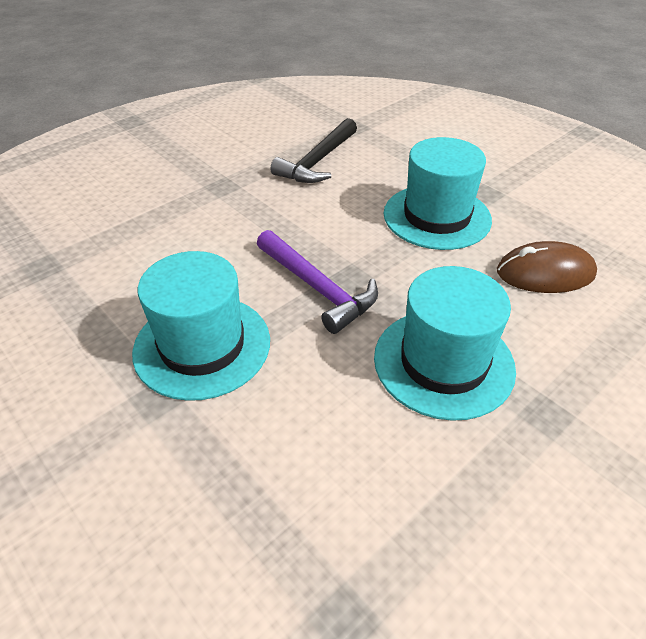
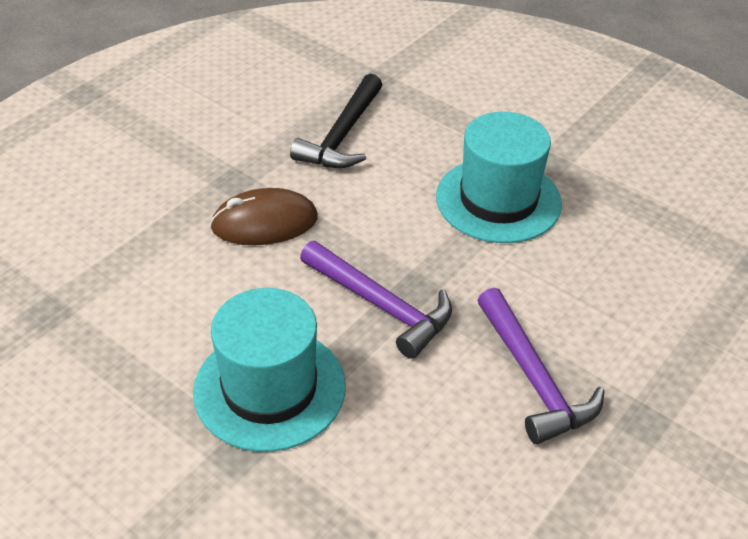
camera: 10 degrees left, 0 degrees up
(443, 362) = (533, 377): turquoise hat -> purple hammer
(545, 273) = (627, 261): brown mouse -> brown mouse (264, 222)

